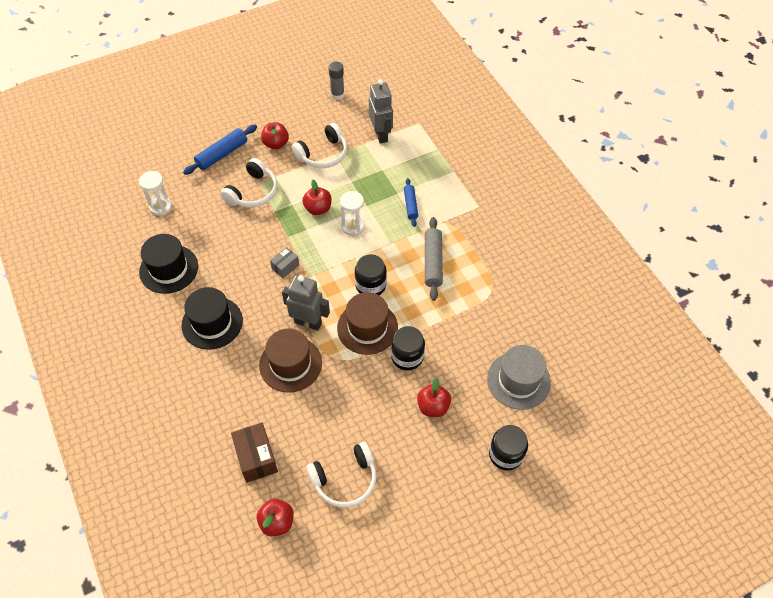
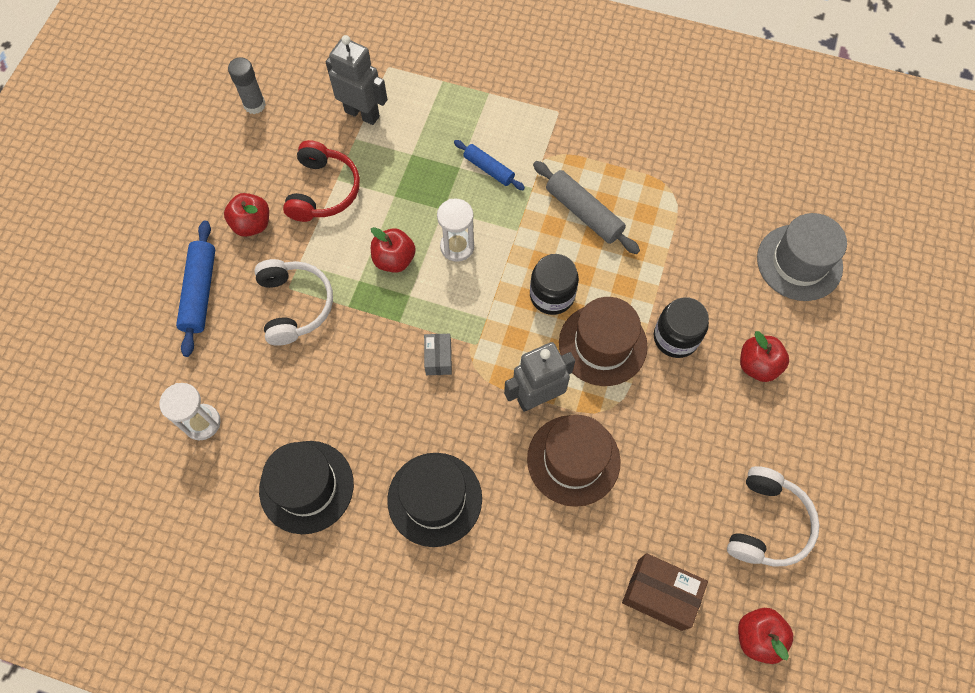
camera: 45 degrees left, 10 degrees up
(323, 154) = (323, 191): white headphones -> red headphones
(506, 454) = (870, 347): black jar -> none

